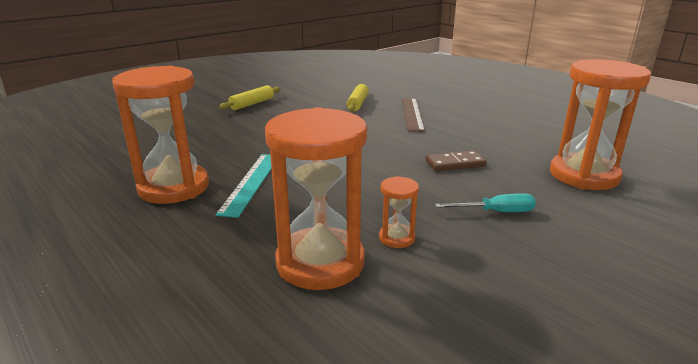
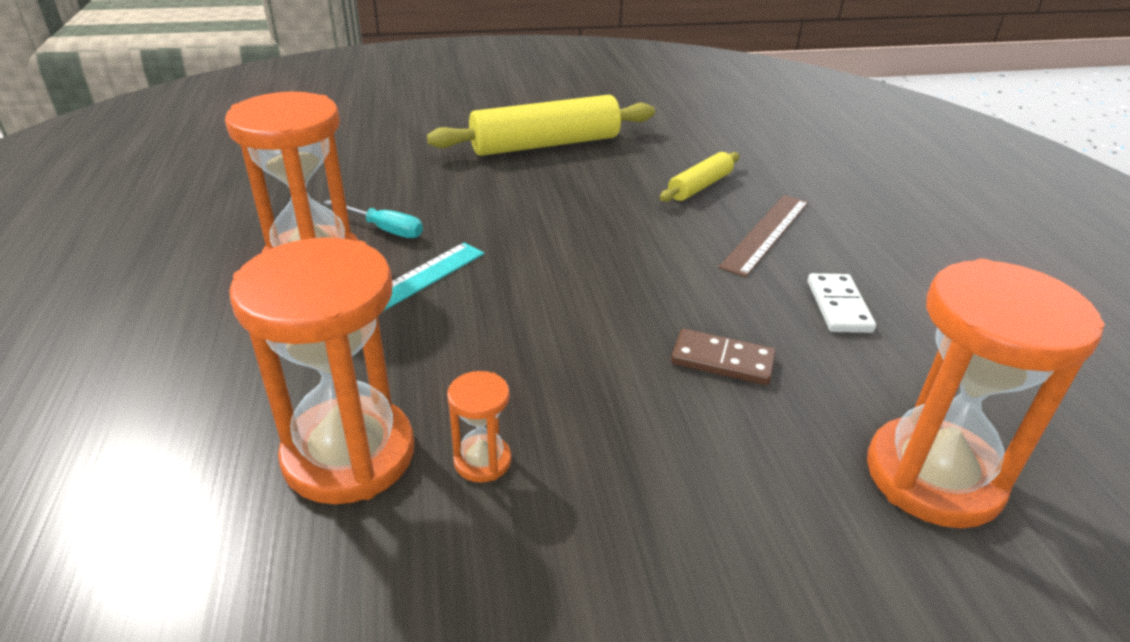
camera: 30 degrees right, 10 degrees up
(252, 104) = (545, 145): yellow rolling pin -> yellow rolling pin, size x1.92
(476, 131) = (838, 306): none -> white domino
(496, 212) = (679, 482): turquoise screwdriver -> turquoise screwdriver (384, 229)

